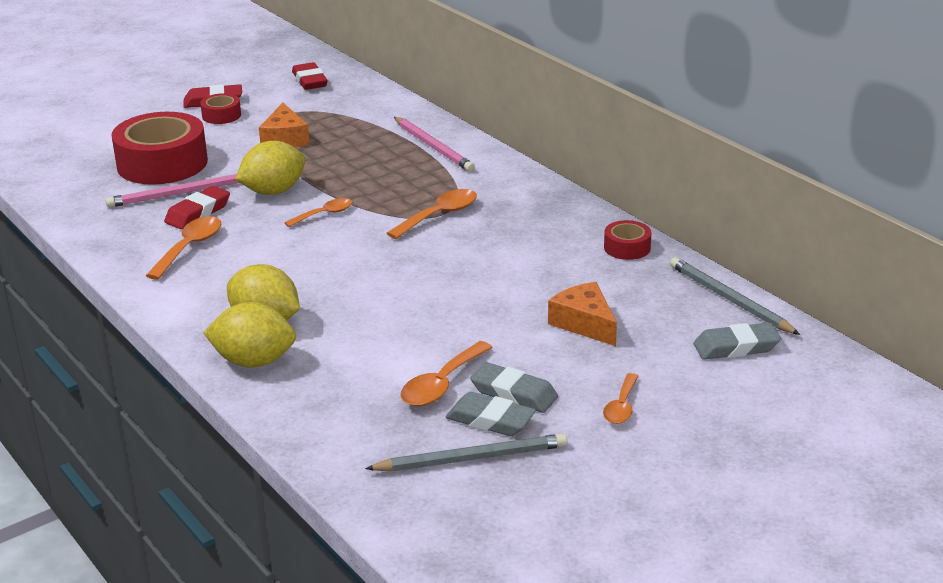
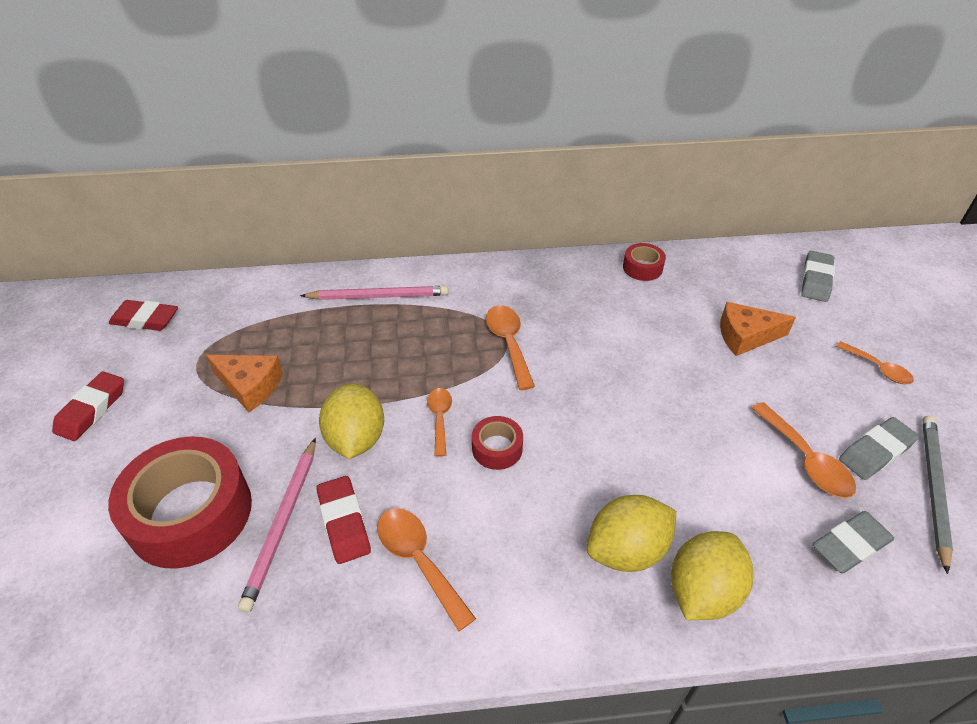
camera: 60 degrees left, 15 degrees up
(221, 115) = (135, 416): red tape -> red tape (497, 448)
(514, 393) = (837, 420): grey eraser -> grey eraser (850, 545)
(729, 299) = (748, 255): grey pencil -> none

